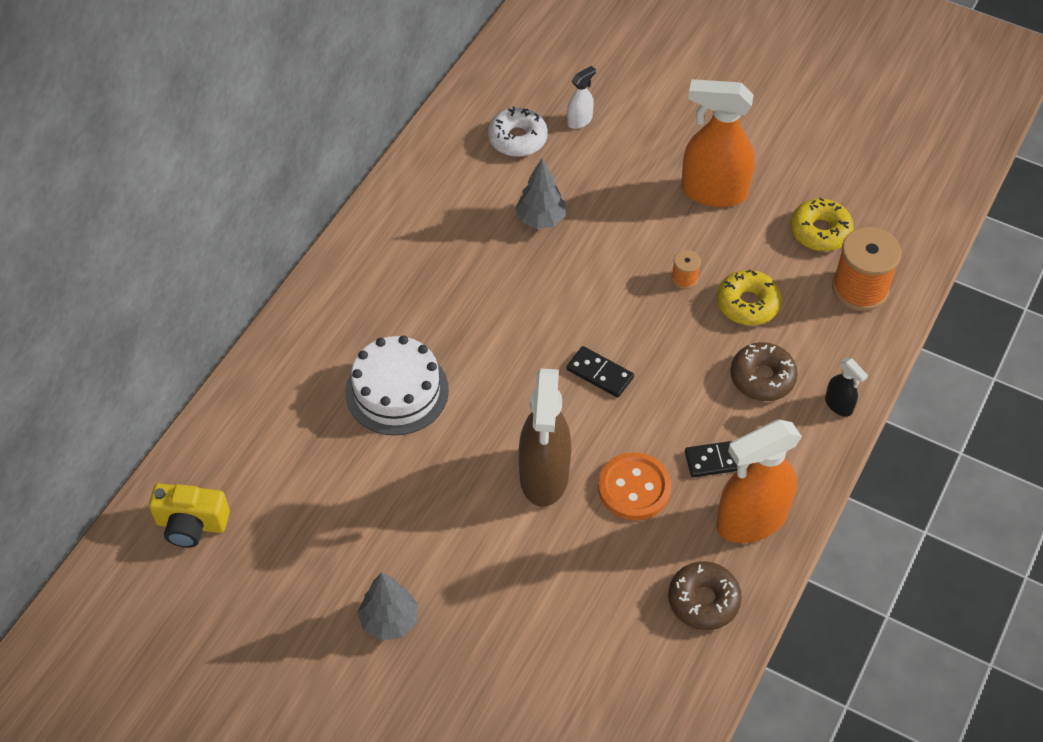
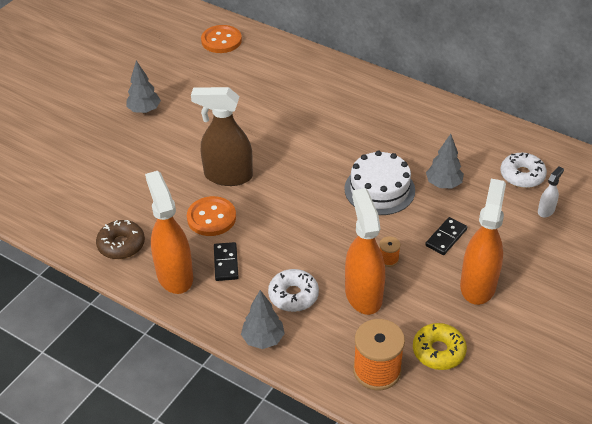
camera: 95 degrees right, 10 degrees down
(191, 524) = (221, 40): yellow camera -> orange button
(397, 391) = (300, 114): white cake -> white cake (379, 189)
(580, 120) = (546, 210): white spray bottle -> white spray bottle turned 105 degrees counterclockwise
(600, 373) = (305, 207): black domino -> black domino (446, 237)
(747, 304) = (363, 294): yellow donut -> orange spray bottle
(762, 377) = (293, 295): brown donut -> white donut
(839, 405) = (263, 339): black spray bottle -> grey tree

